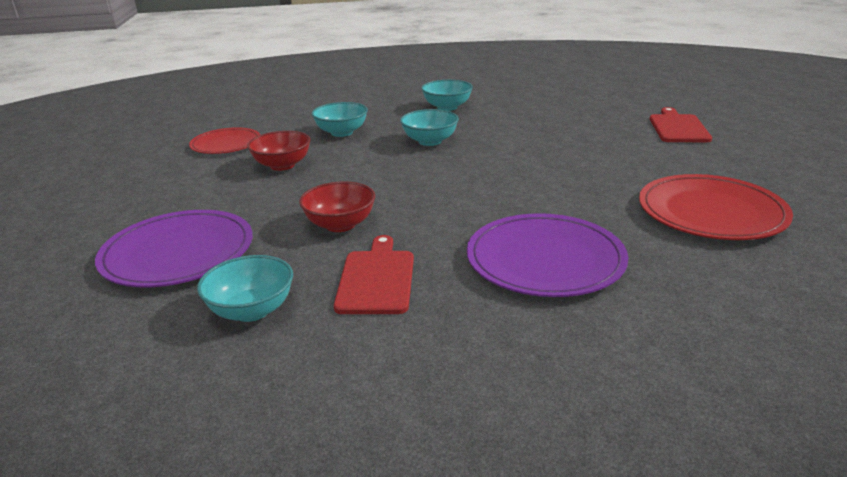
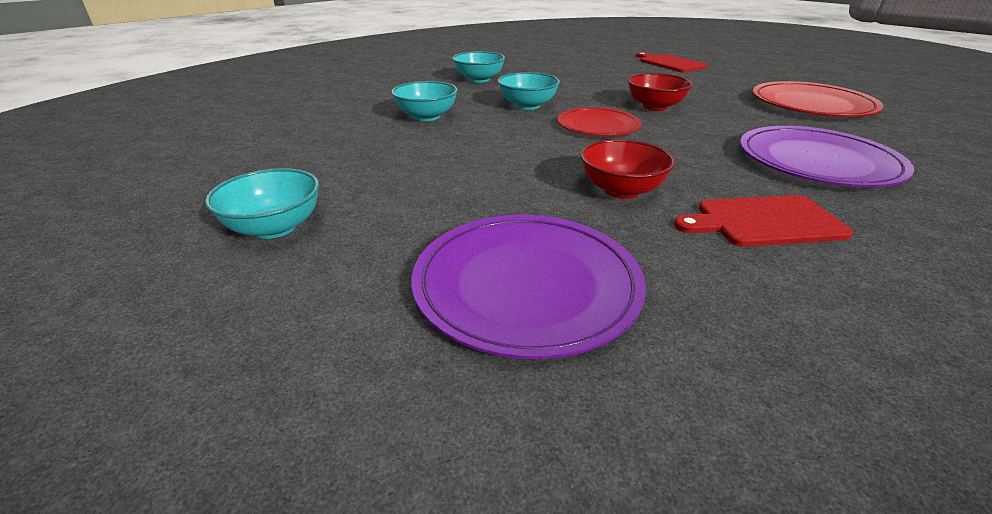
camera: 40 degrees left, 5 degrees up
(226, 144) = (310, 156): red plate -> red plate (598, 126)
(251, 310) = (751, 303): turquoise bowl -> turquoise bowl (275, 227)
(282, 165) = (432, 158): red bowl -> red bowl (655, 107)
(376, 279) = (764, 222): red cutting board -> red cutting board turned 60 degrees counterclockwise

